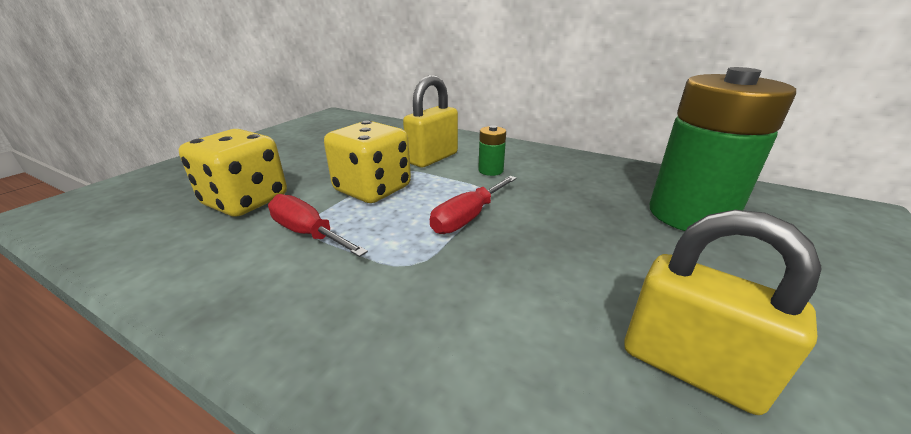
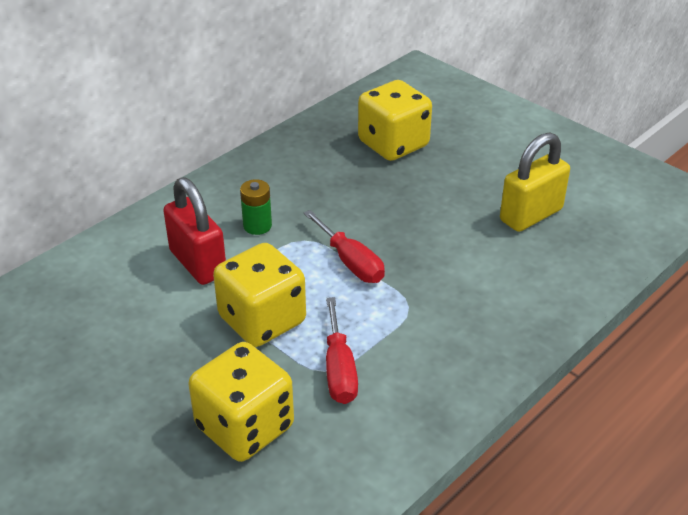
camera: 75 degrees left, 10 degrees up
(308, 233) = (339, 369): red screwdriver -> red screwdriver turned 60 degrees counterclockwise
(432, 158) = (198, 263): yellow padlock -> red padlock
(690, 215) = (393, 144): green battery -> yellow dice

